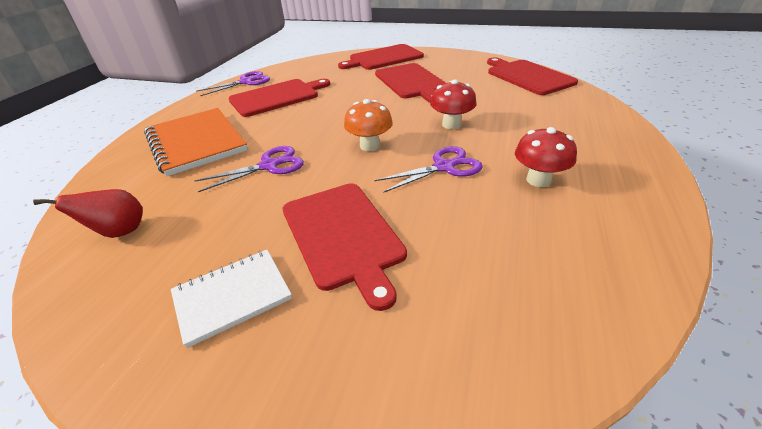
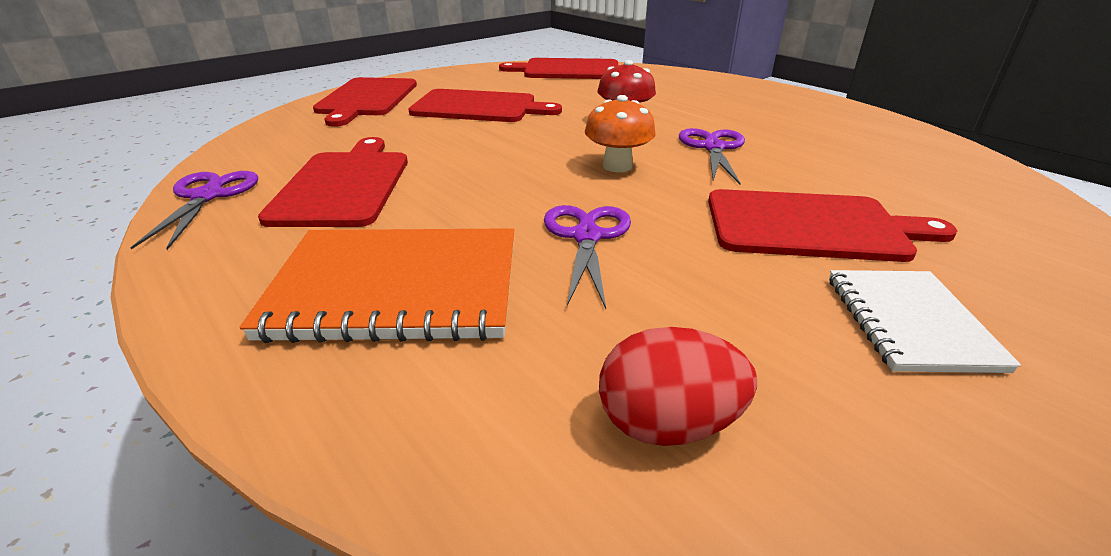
camera: 60 degrees left, 5 degrees down
(120, 232) = (667, 424): red pear -> red egg
(538, 180) = (775, 125): red mushroom -> none

